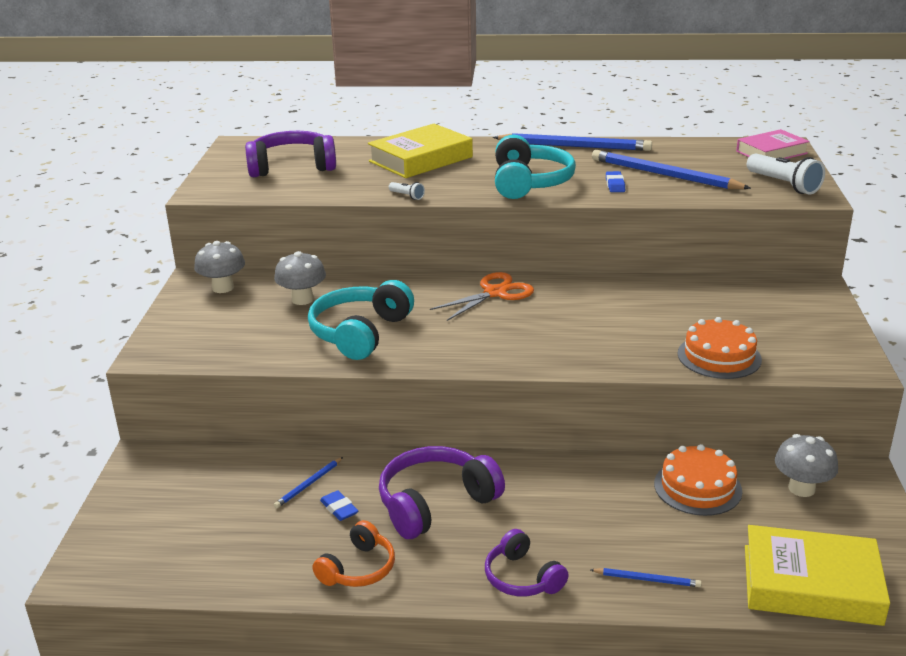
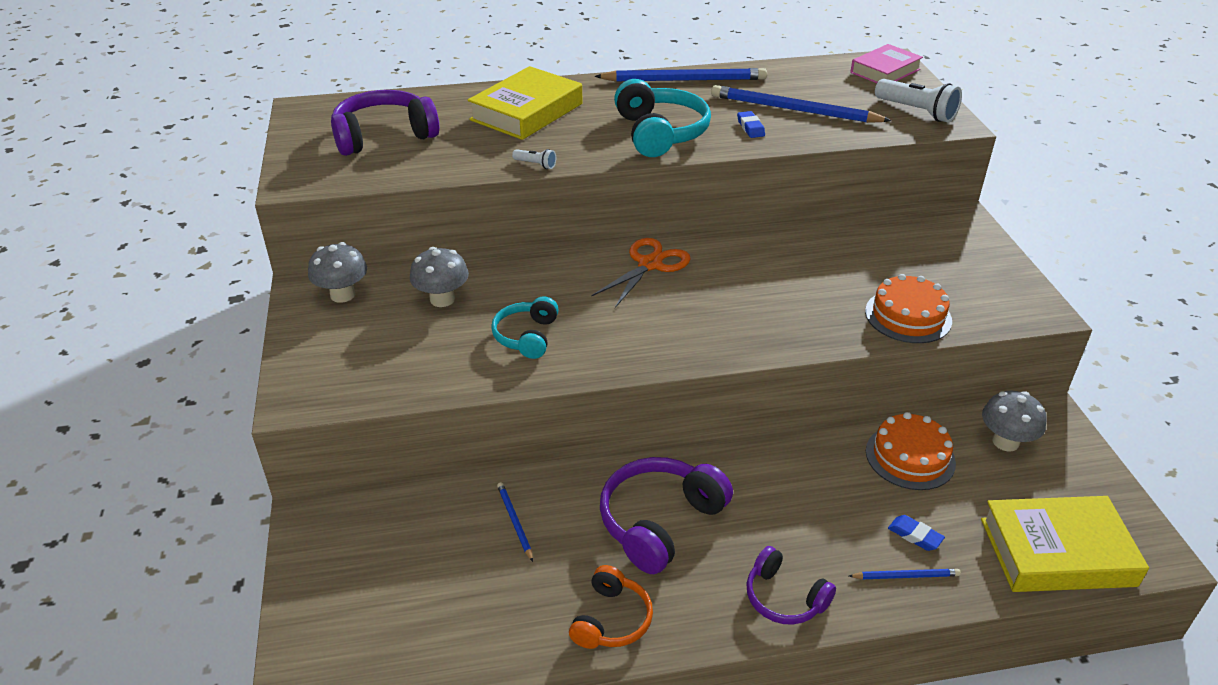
camera: 15 degrees left, 10 degrees up
(308, 484) = (514, 521): blue pencil -> blue pencil turned 135 degrees clockwise
(339, 509) = (560, 547): blue eraser -> blue eraser (915, 535)
(360, 333) = (526, 336): turquoise headphones -> turquoise headphones, size x0.61

